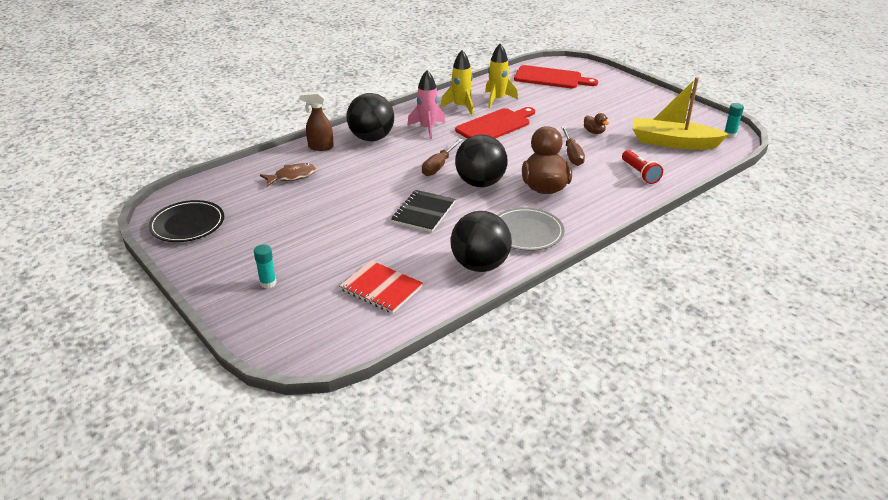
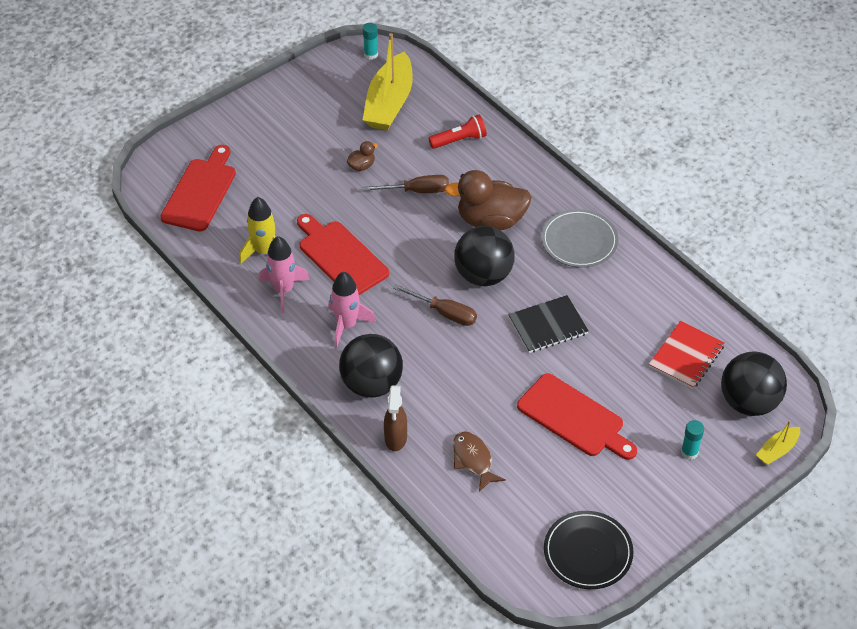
camera: 90 degrees left, 15 degrees up
(253, 340) = (777, 450): none -> yellow boat
(321, 222) = (574, 418): none -> red cutting board
(423, 212) = (548, 326): black notebook -> black notebook turned 45 degrees counterclockwise
(461, 107) = (284, 290): yellow rocket -> pink rocket
(480, 265) = (640, 279): black ball -> black ball (748, 402)

